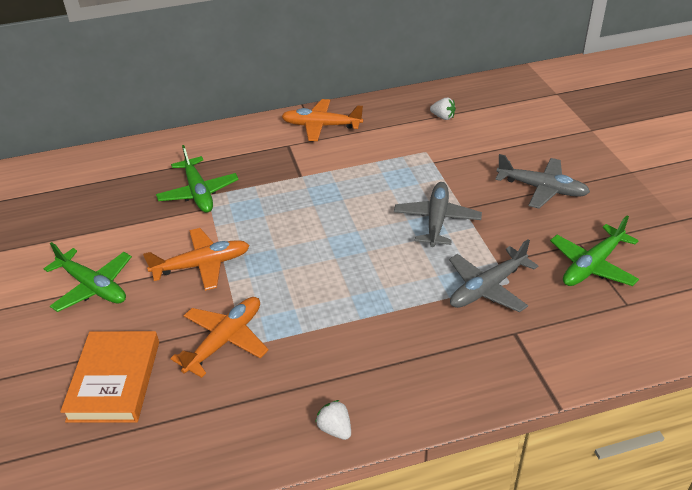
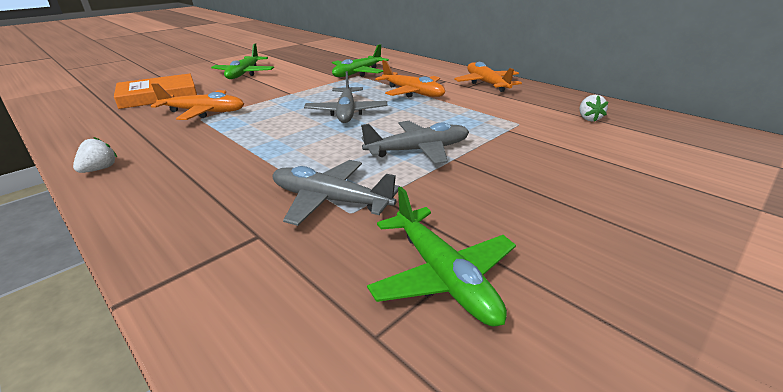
camera: 60 degrees right, 10 degrees down
(201, 265) = (282, 90): orange plane -> orange plane (412, 92)
(541, 188) = (558, 197): grey plane -> grey plane (346, 112)
(592, 265) = (442, 275): green plane -> green plane turned 135 degrees counterclockwise

